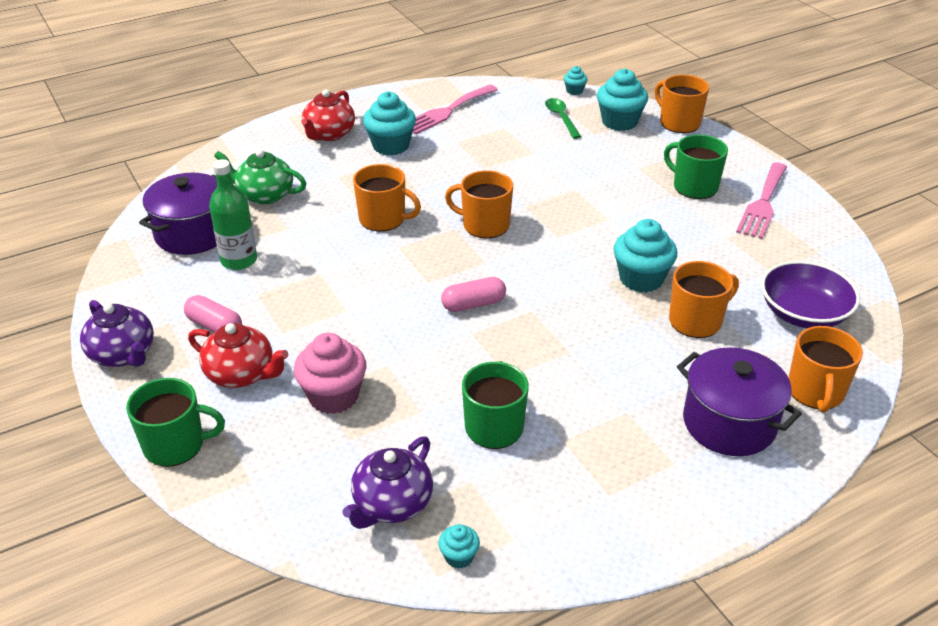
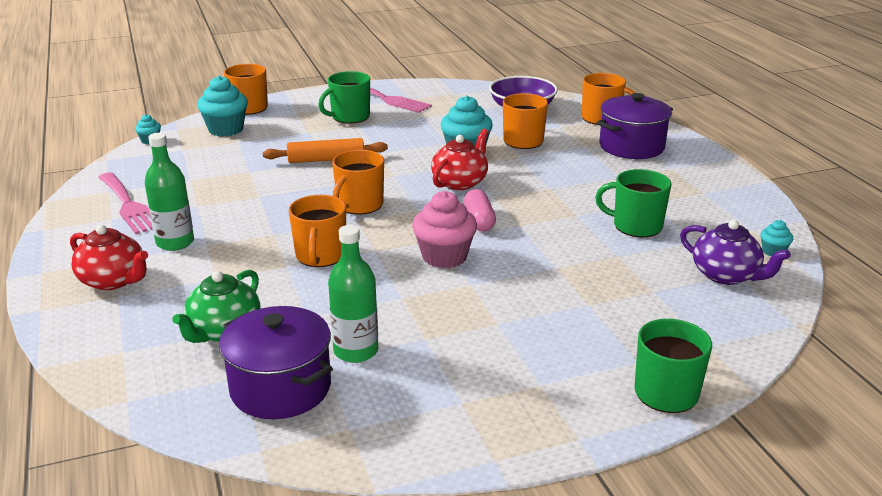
camera: 80 degrees left, 10 degrees down
(123, 354) = (515, 437): purple teapot -> none
(215, 326) = (477, 368): pink capsule -> none
(241, 374) = (560, 349): red teapot -> red teapot (460, 182)
(333, 396) = (597, 297): pink cupcake -> pink cupcake (444, 257)
(383, 219) = (320, 255): orange mug -> orange mug turned 150 degrees clockwise
(391, 146) = (175, 242): turquoise cupcake -> green bottle
(561, 118) = (195, 152): green spoon -> none
(577, 190) = (326, 160): none -> orange rolling pin

